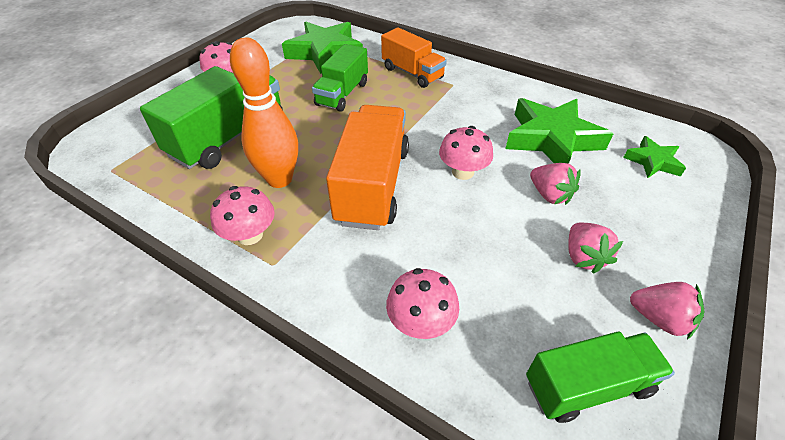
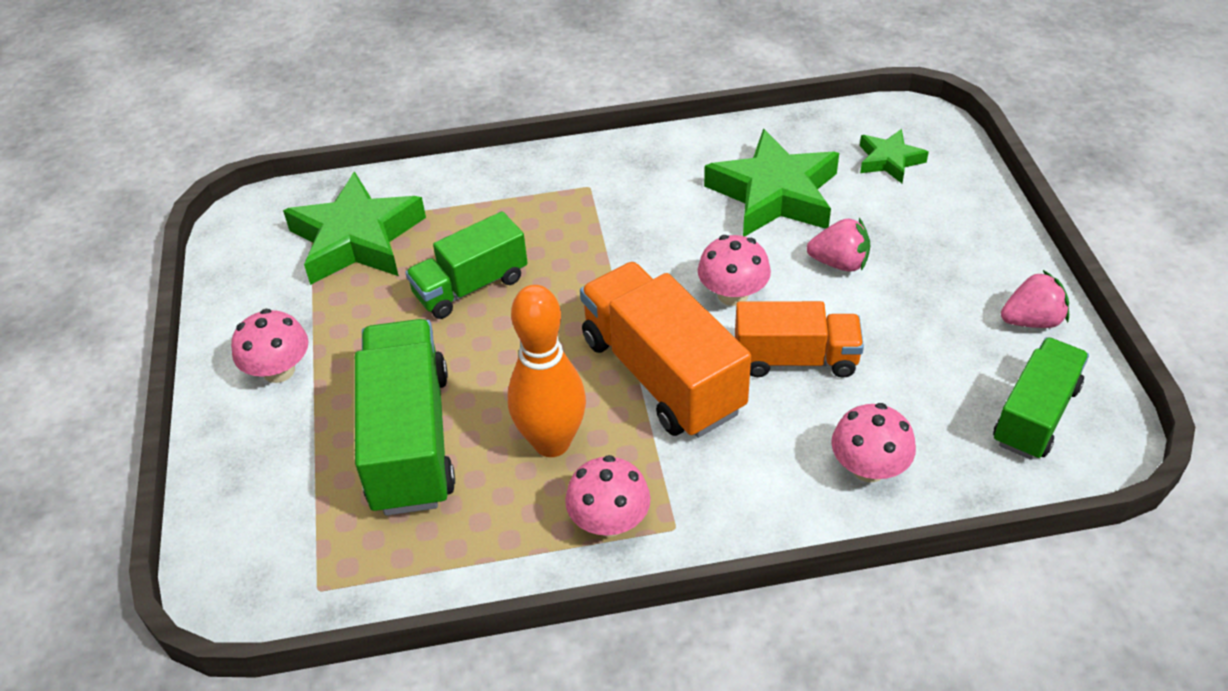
camera: 40 degrees left, 0 degrees up
(342, 94) = (470, 286): green truck -> green truck turned 75 degrees clockwise
(412, 73) = (519, 200): orange truck -> orange truck (795, 359)
(583, 257) = (929, 307): pink strawberry -> none

